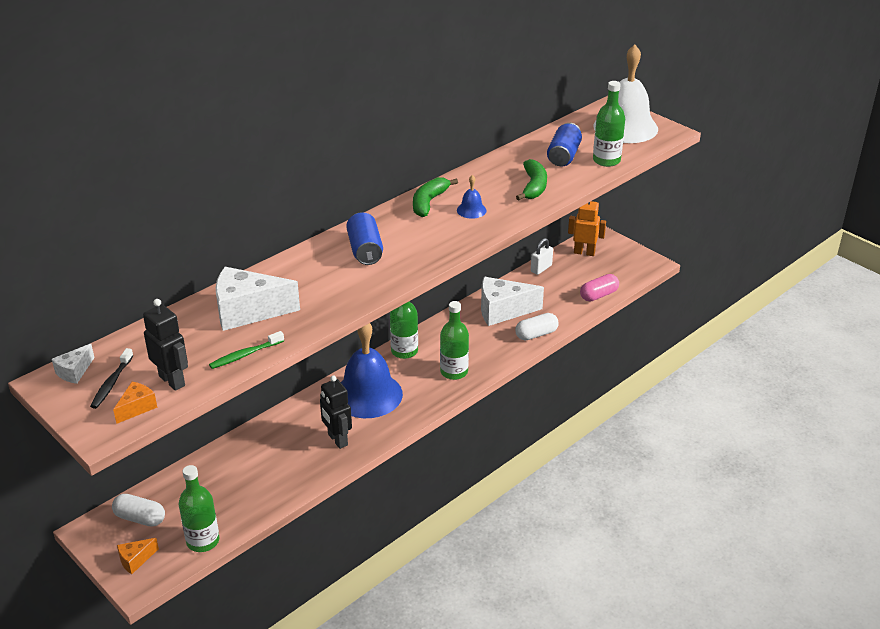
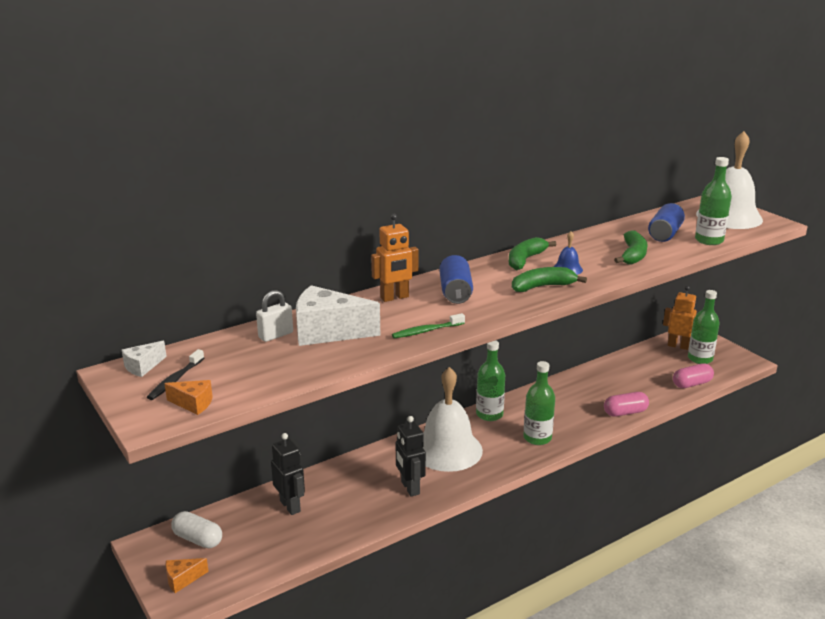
camera: 10 degrees right, 10 degrees down
(137, 408) = (193, 404): orange cheese -> orange cheese turned 60 degrees clockwise
(172, 381) = (236, 383): black robot -> black robot (290, 506)
(203, 541) = (254, 569): green bottle -> green bottle (700, 359)
(245, 355) = (315, 368): green toothbrush -> green toothbrush (426, 331)
(306, 263) = (394, 297): none -> orange robot
(368, 394) = (447, 449): blue bell -> white bell
(449, 235) = (542, 287): none -> green banana
(502, 311) = (592, 388): white cheese -> none
(536, 334) = (625, 412): white capsule -> pink capsule
(541, 268) = (633, 356): white padlock -> white padlock (276, 335)

